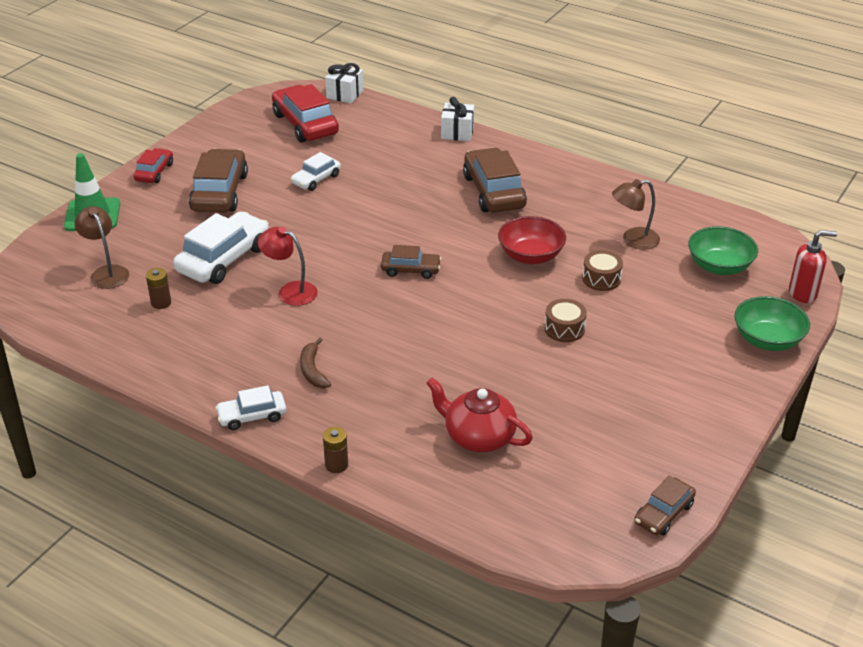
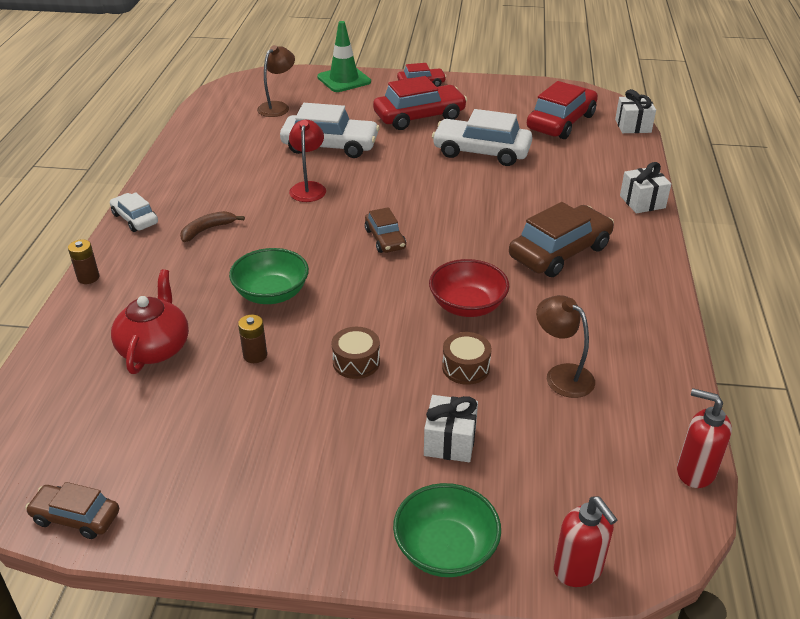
camera: 65 degrees right, 0 degrees up
(161, 303) = (255, 138): brown battery -> brown battery (255, 355)
(219, 192) = (419, 117): brown car -> red car
(316, 179) = (481, 152): white car -> white car, size x1.79
(673, 309) = (450, 441): none -> white gift
(719, 266) = (571, 465): green bowl -> green bowl (271, 294)
(746, 222) = (695, 471): none -> red soap dispenser

